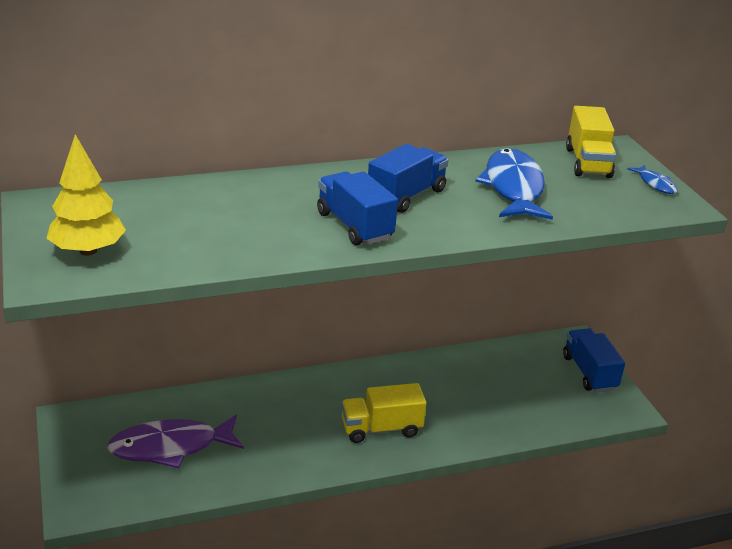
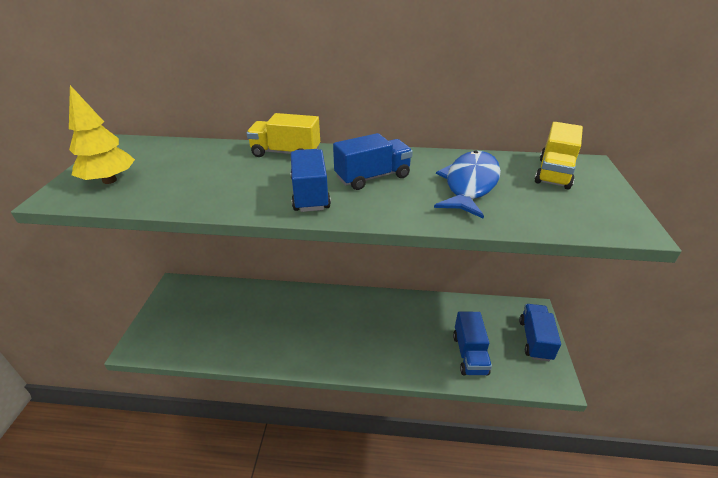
camera: 25 degrees right, 5 degrees up
(170, 447) = (215, 320): purple fish -> none
(381, 428) = (354, 344): yellow truck -> yellow truck (286, 153)
(525, 405) = (469, 354): none -> blue truck
(655, 184) = (613, 202): blue fish -> none

